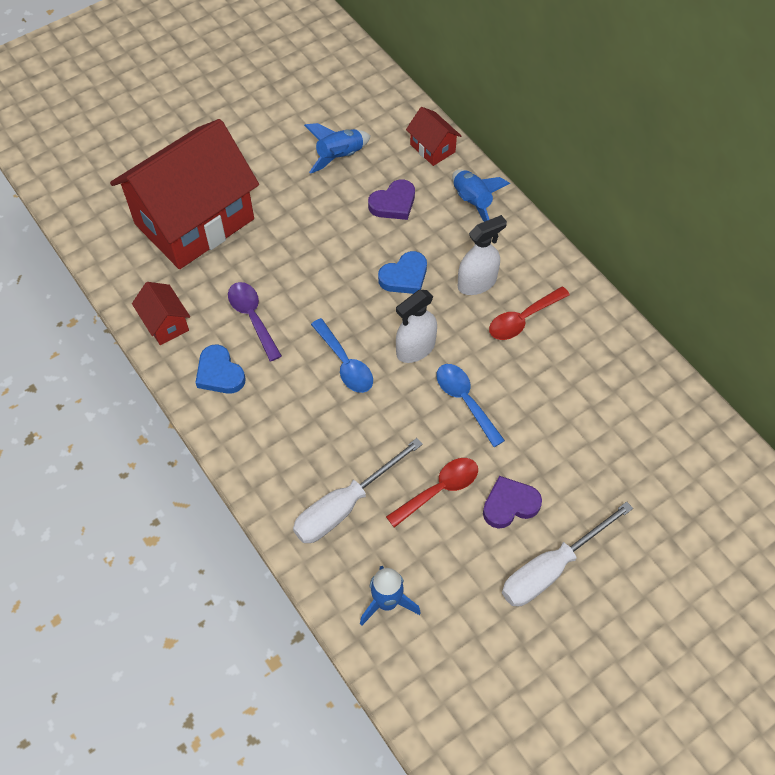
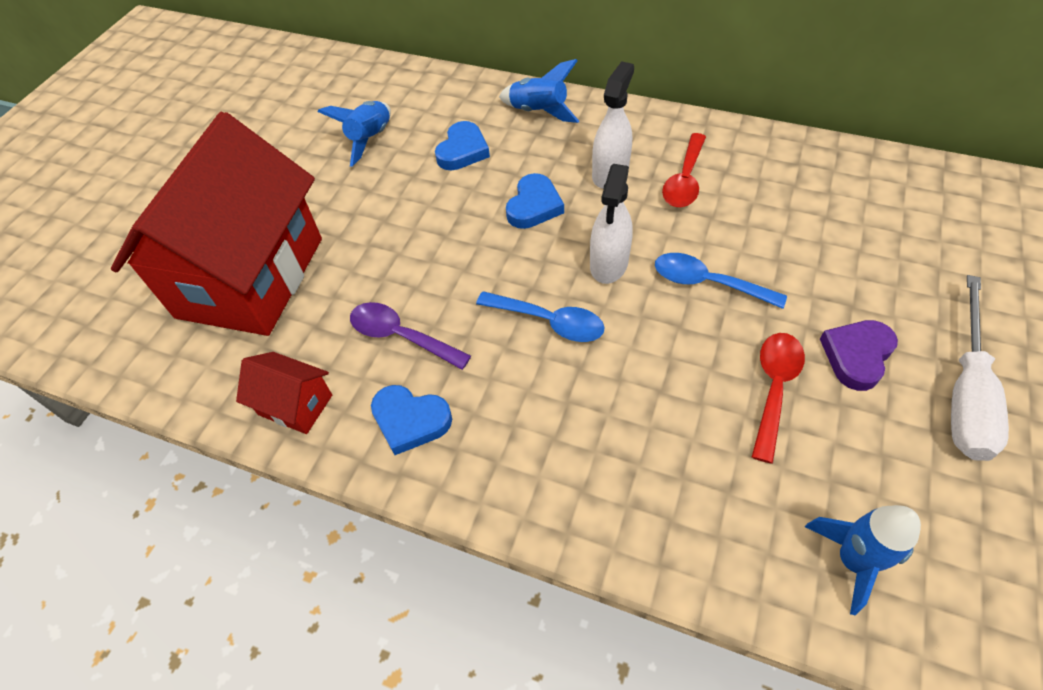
camera: 30 degrees left, 5 degrees down
(345, 505) = (693, 476): white screwdriver -> none
(393, 203) = (462, 151): purple heart -> blue heart
(432, 148) = (459, 90): red house -> none

